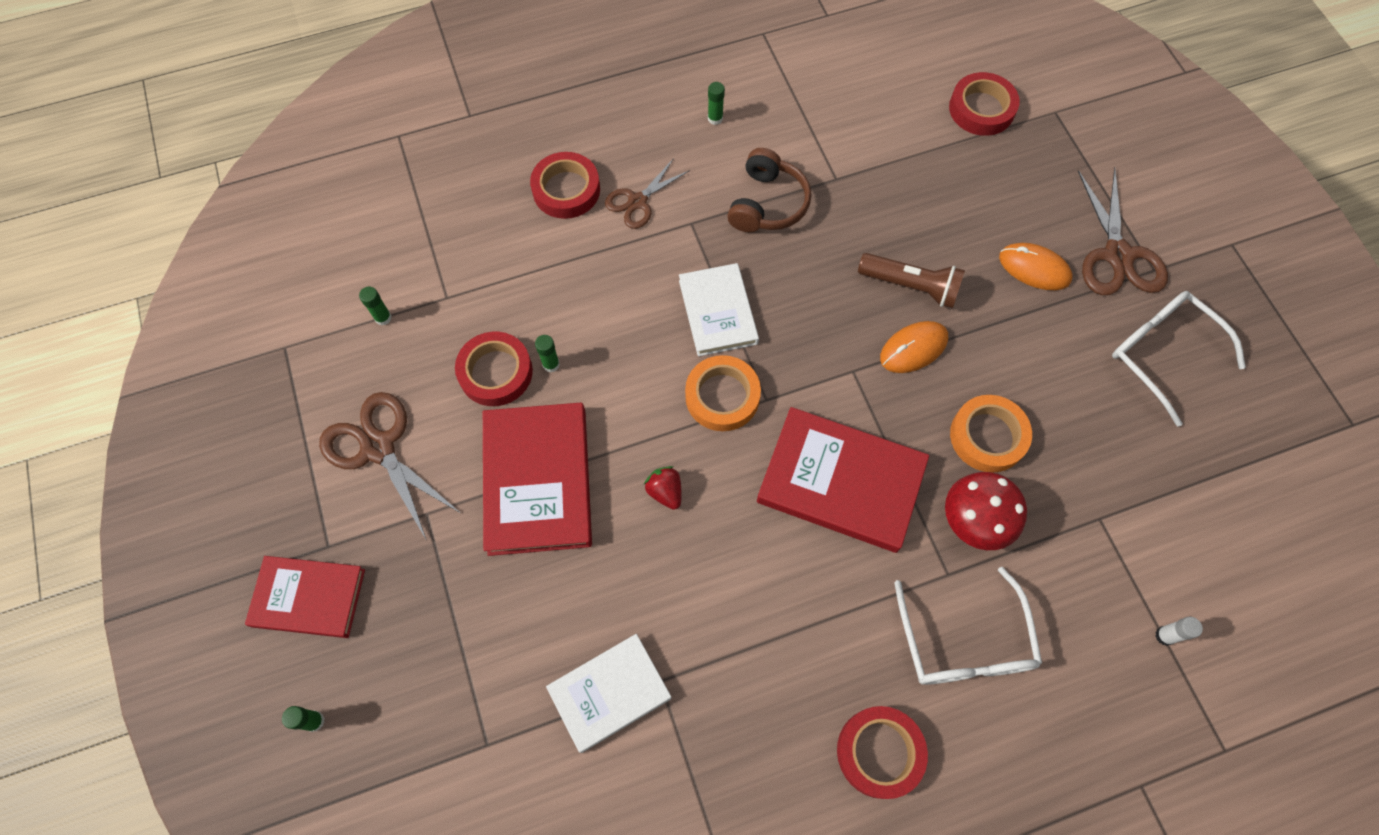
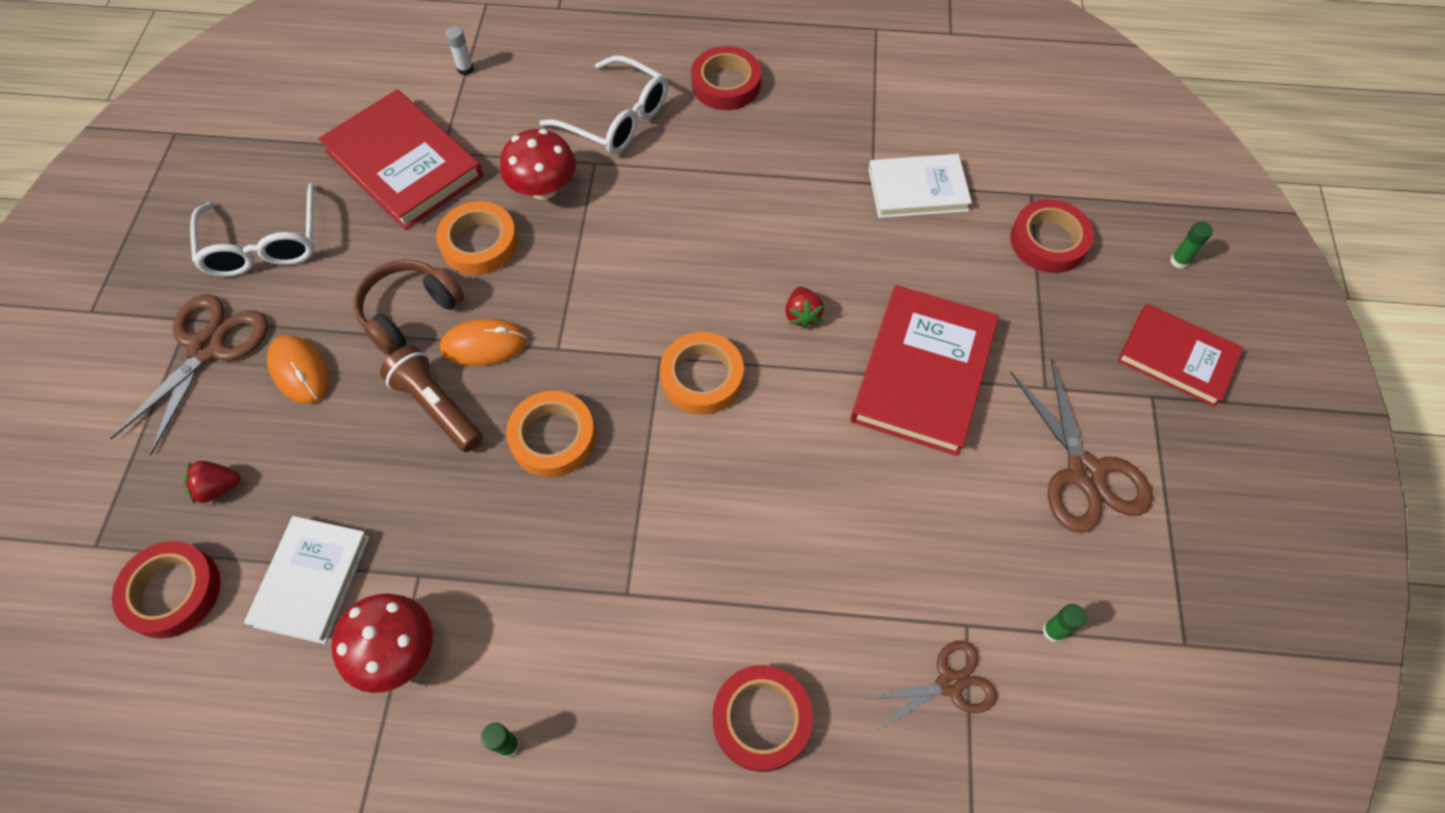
camera: 155 degrees left, 5 degrees down
(495, 372) = (933, 503): red tape -> red tape (1048, 241)
(551, 364) = (868, 486): green glue stick -> none
(637, 201) = (677, 656): brown scissors -> brown scissors (949, 684)
(717, 312) = (657, 467): white book -> white book (311, 581)
(767, 203) = (522, 578): brown headphones -> brown headphones (410, 313)
(809, 300) = (553, 438): none -> orange tape
(816, 135) = (397, 652): none -> red mushroom
(841, 482) = (636, 260): red book -> red book (404, 164)
(964, 642) = (616, 119): white glasses -> white glasses turned 105 degrees clockwise
(1013, 172) = (218, 488): none -> red strawberry

